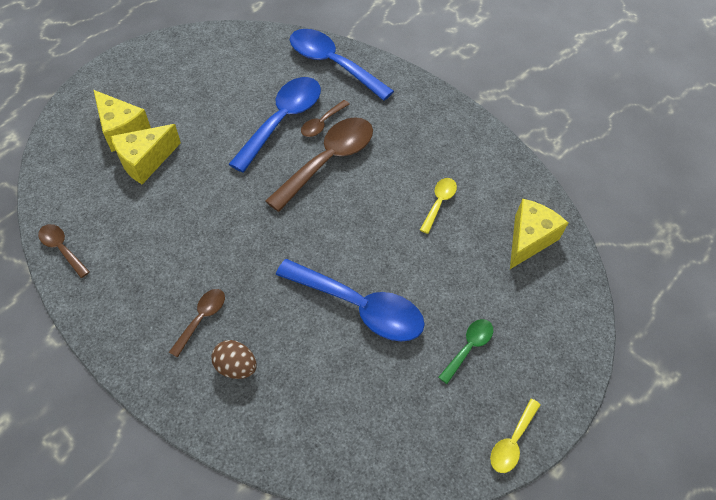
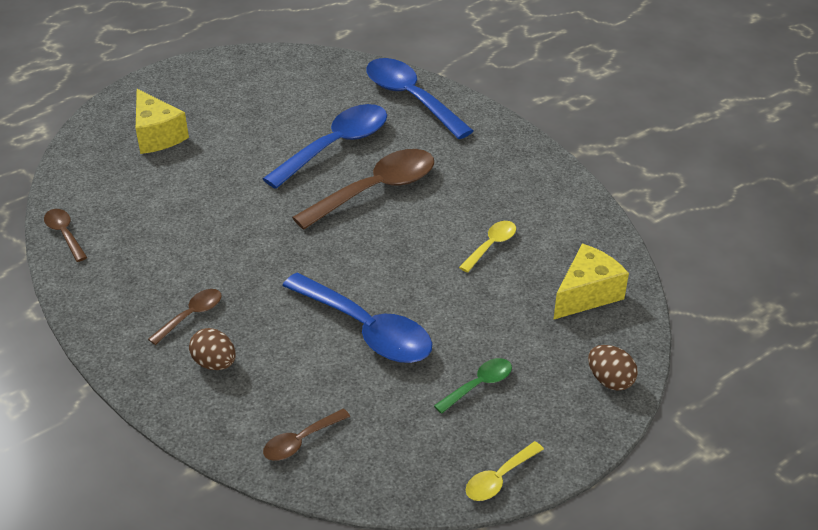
camera: 15 degrees right, 15 degrees down
(145, 161) = (174, 166): yellow cheese -> none
(322, 123) = (380, 154): brown spoon -> brown spoon (300, 441)
(571, 323) = (610, 380): none -> brown egg

